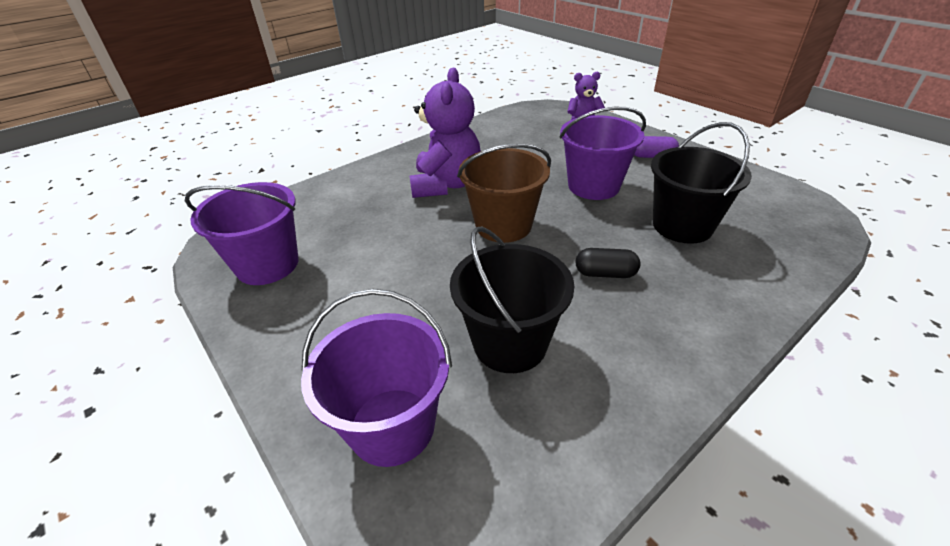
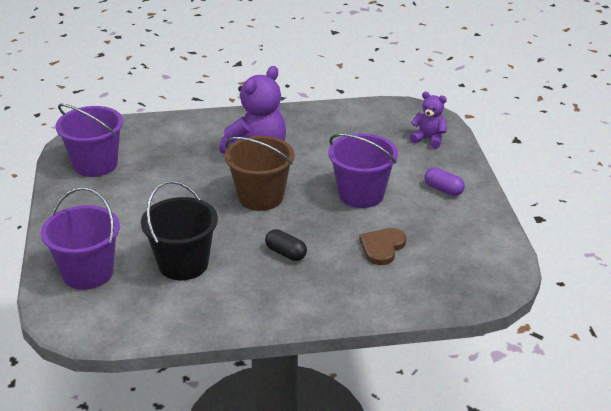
camera: 30 degrees right, 5 degrees down
(682, 226) = (382, 247): black bucket -> brown heart

